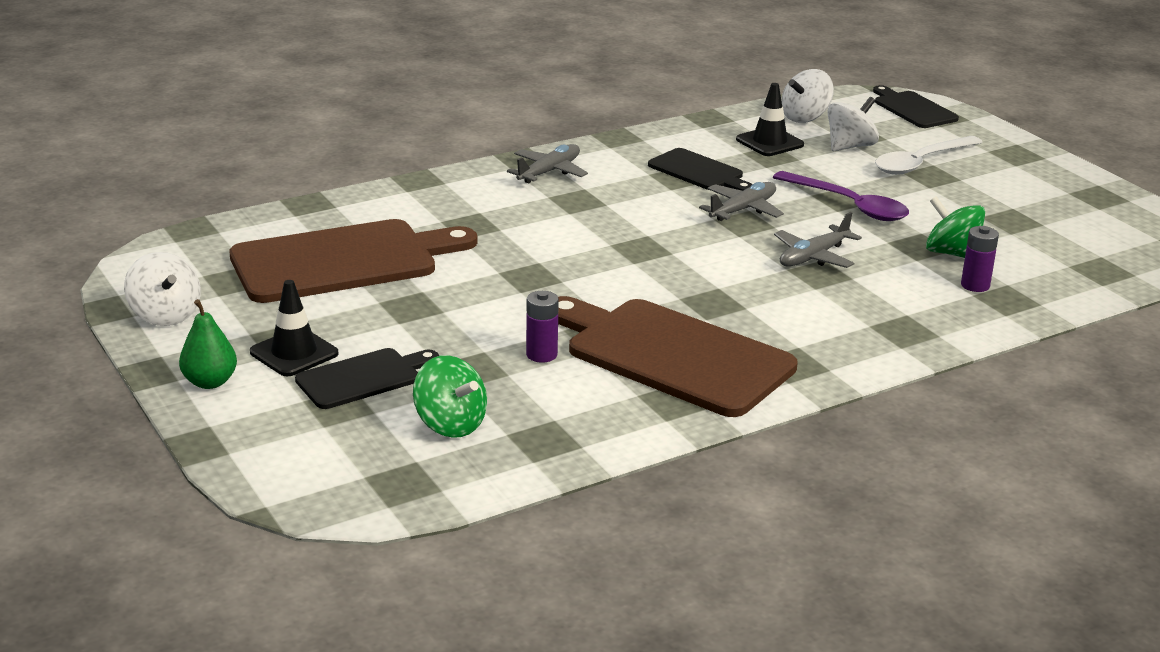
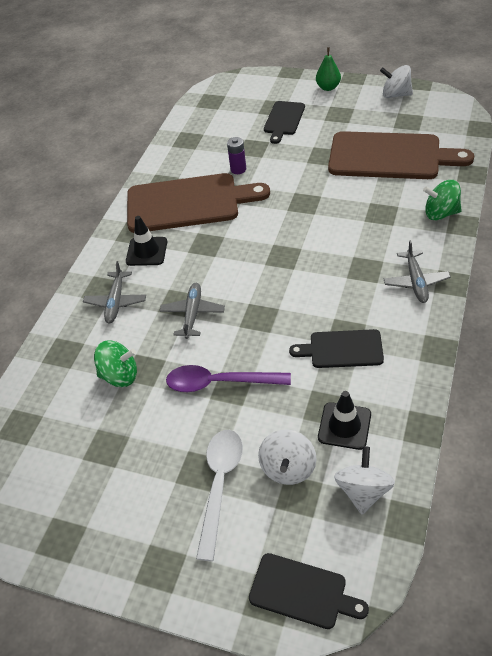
camera: 145 degrees right, 20 degrees up
(294, 353) = (324, 112): black traffic cone -> black traffic cone (146, 251)
(342, 261) = (390, 156): brown cutting board -> brown cutting board turned 105 degrees counterclockwise
(450, 424) = (226, 125): green spinning top -> green spinning top (440, 213)
(742, 210) = (273, 328): grey plane -> grey plane (116, 301)
(975, 285) = (87, 352): purple battery -> none

